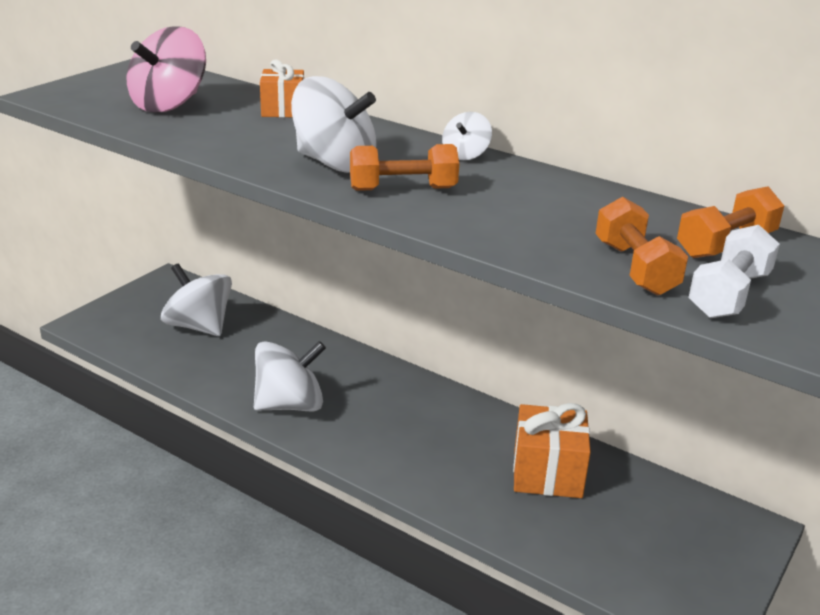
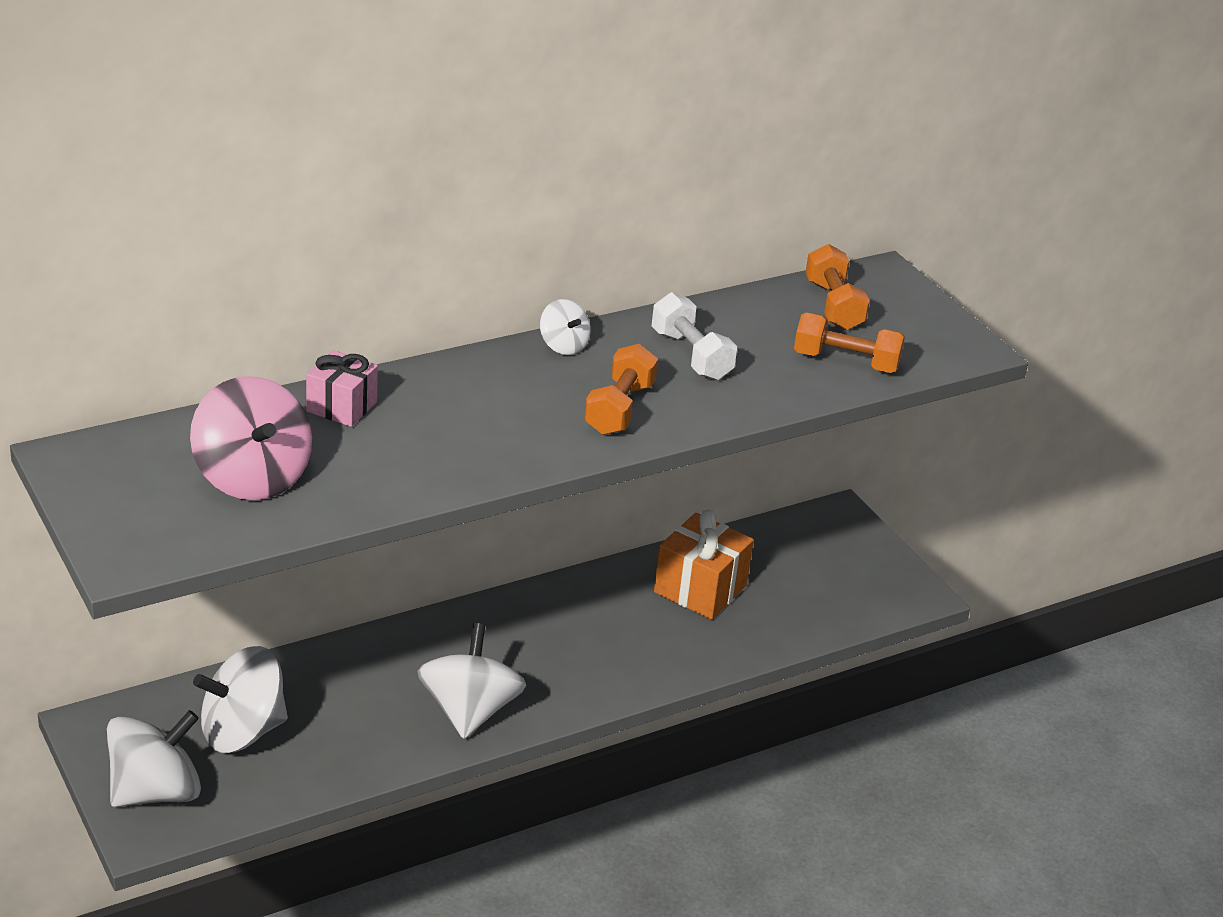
camera: 65 degrees left, 5 degrees up
(283, 110) = (341, 407): orange gift -> pink gift
(334, 163) = (527, 424): white spinning top -> white spinning top (155, 791)
(729, 295) = (909, 343): white dumbbell -> white dumbbell (691, 355)

